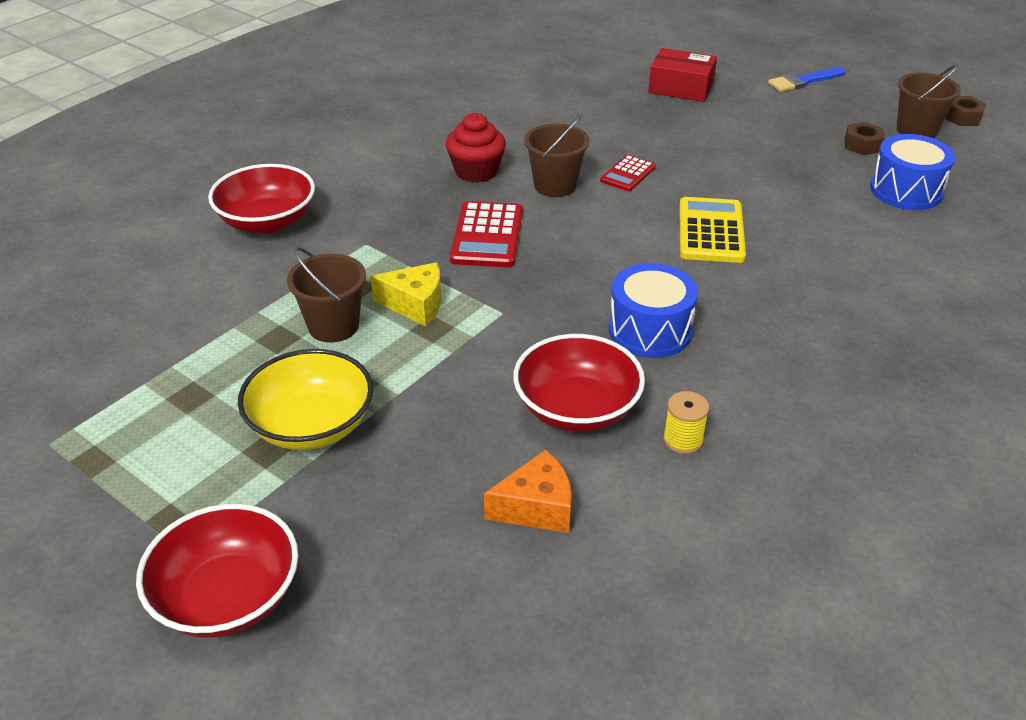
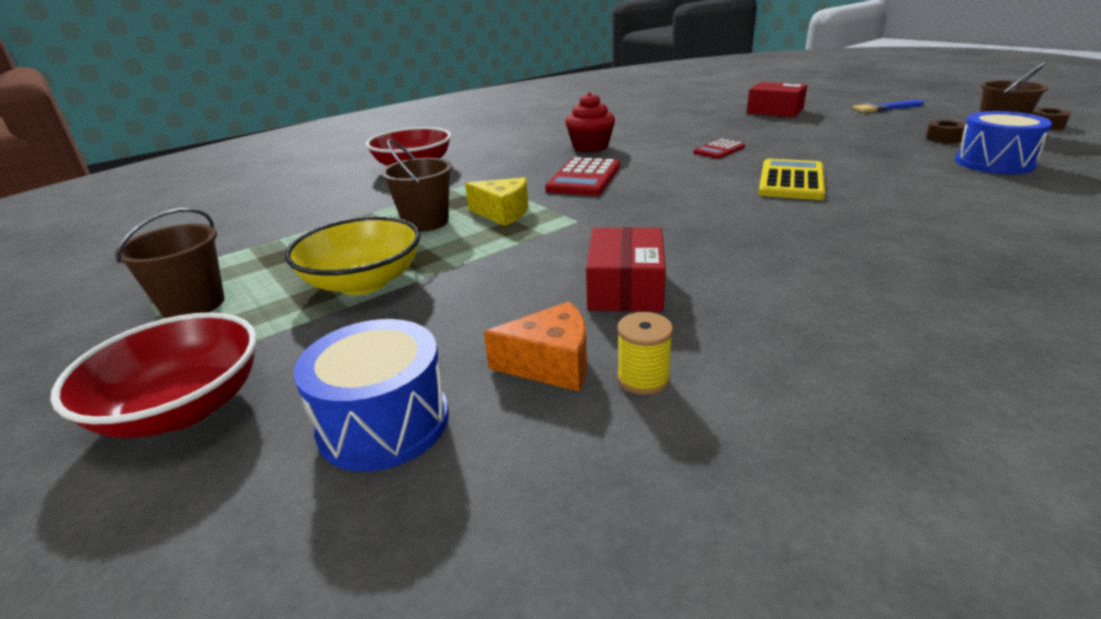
camera: 15 degrees right, 10 degrees down
(555, 185) = (653, 154): brown bucket -> brown bucket (193, 305)
(577, 408) = (625, 288): red bowl -> red box
(650, 330) = (718, 238): blue drum -> blue drum (384, 423)
(683, 440) = (737, 320): yellow spool -> yellow spool (643, 379)

